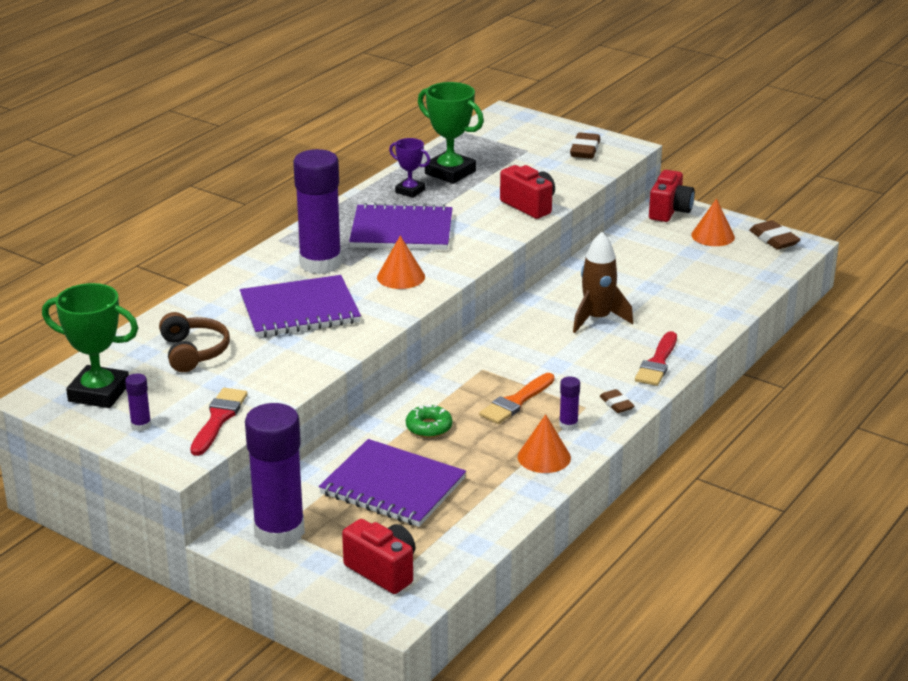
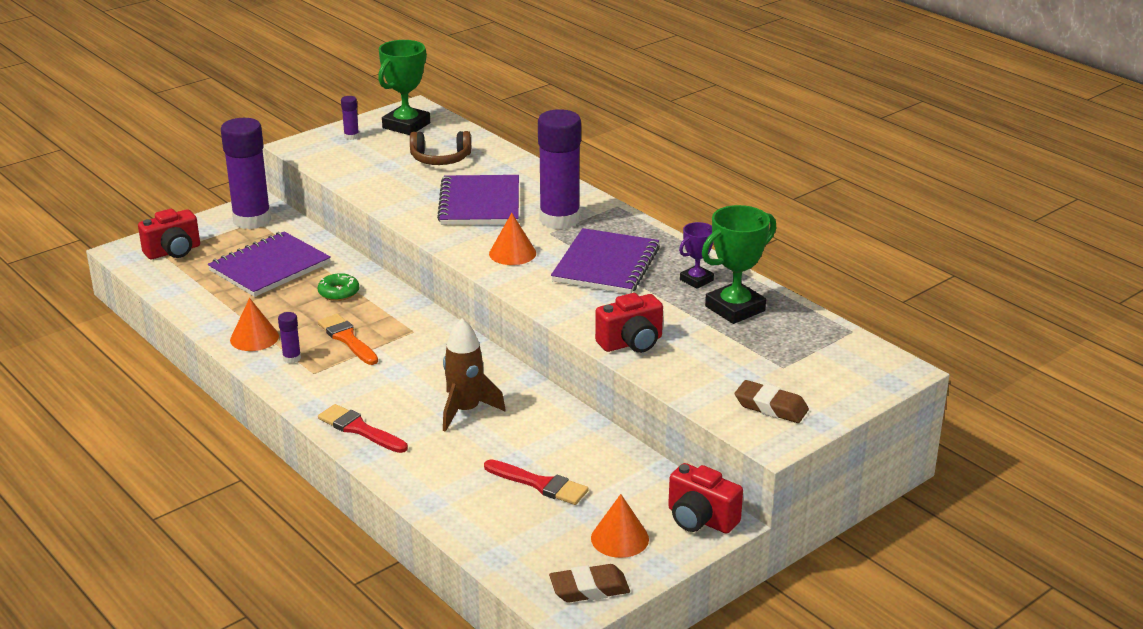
camera: 105 degrees right, 0 degrees up
(218, 419) = (337, 161): red brush -> red brush (540, 484)
(616, 404) = (305, 390): brown eraser -> none

